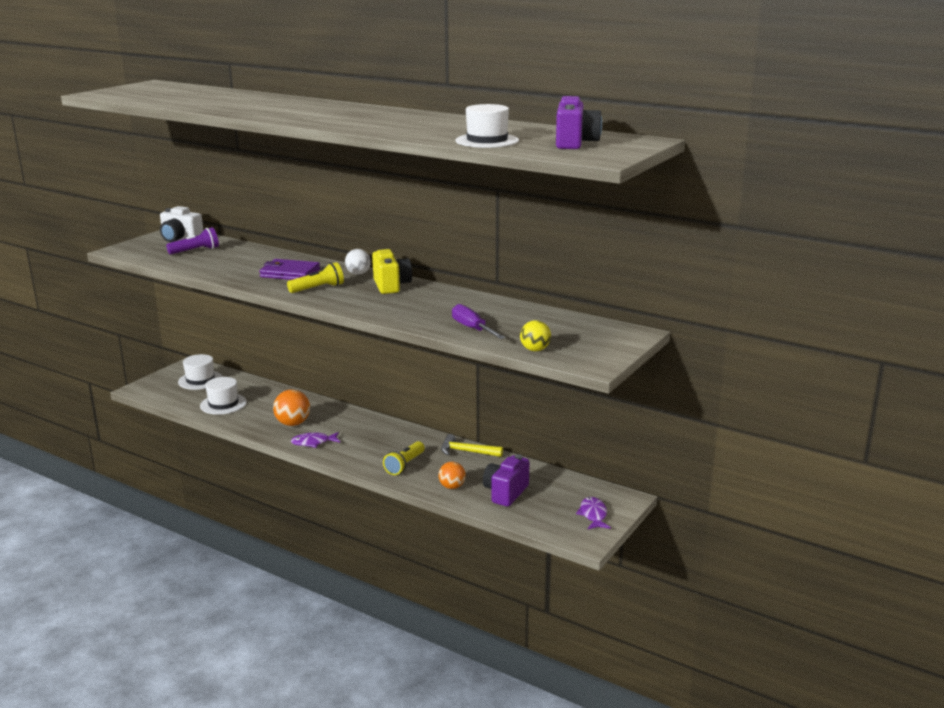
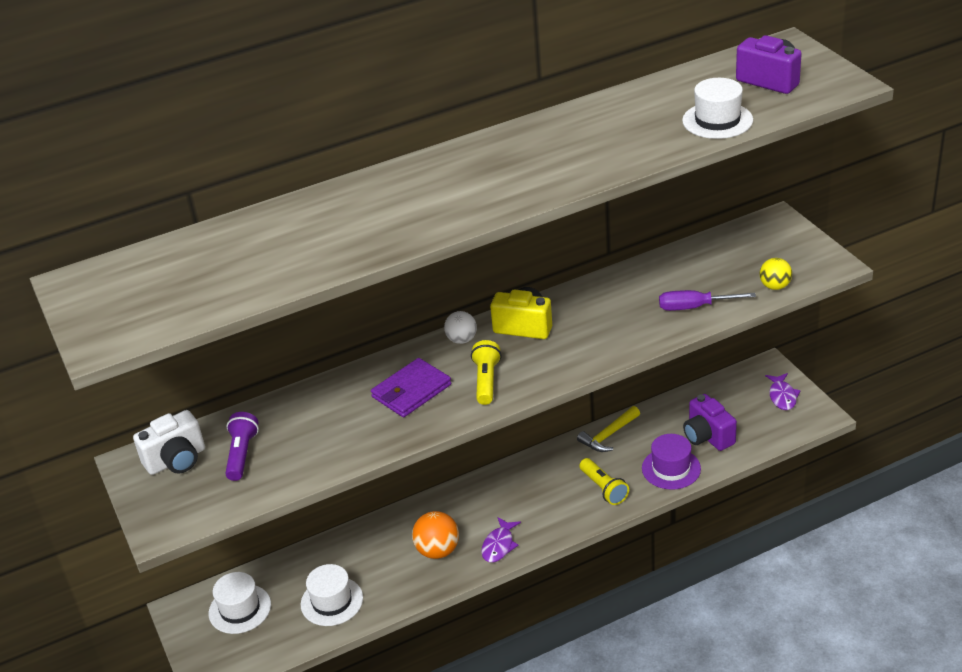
camera: 55 degrees left, 15 degrees up
(452, 487) = (671, 468): orange ball -> purple hat
(593, 515) = (782, 396): purple fish -> purple fish turned 120 degrees counterclockwise

